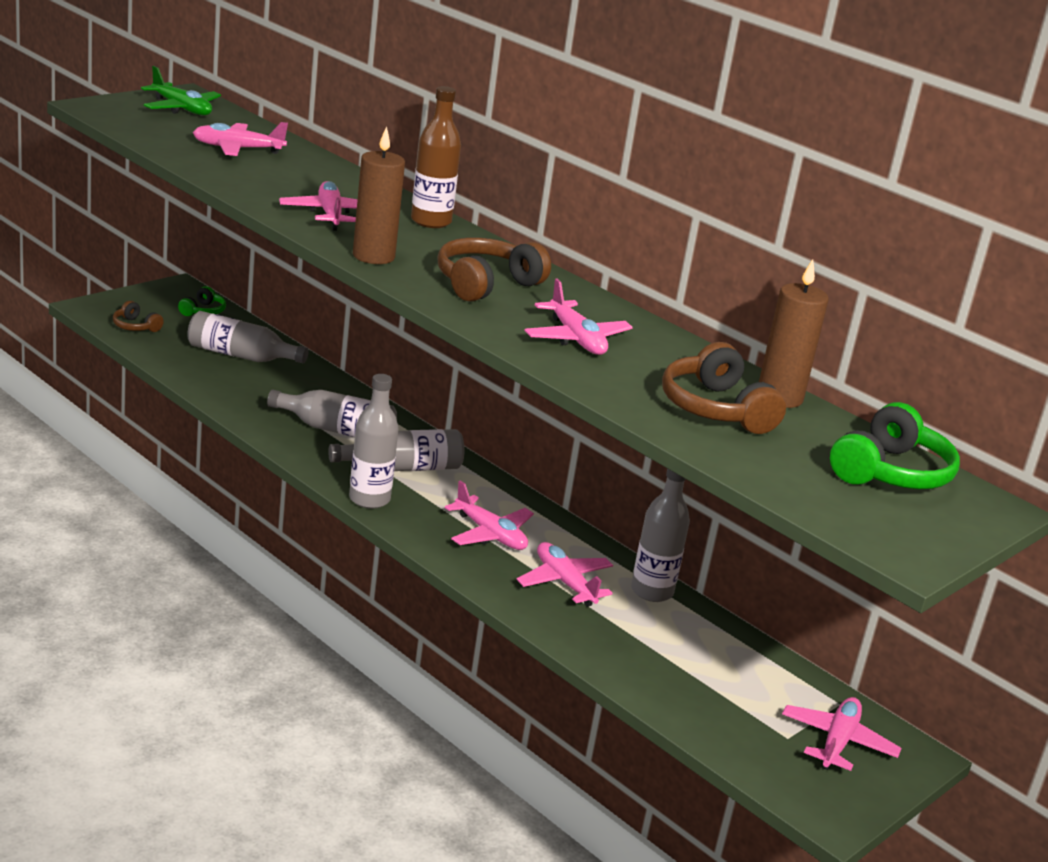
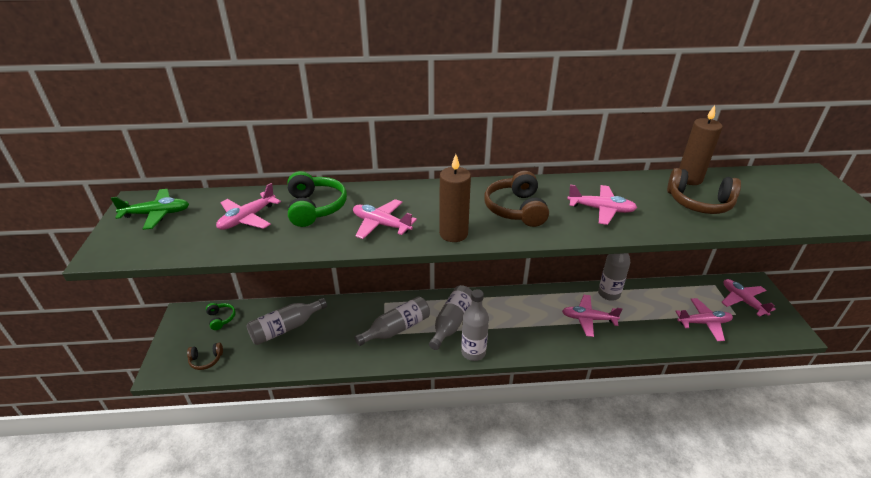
camera: 45 degrees left, 10 degrees up
(431, 221) = (419, 191): brown bottle -> none
(490, 534) = (533, 322): pink plane -> pink plane (703, 323)
(891, 472) = (776, 184): green headphones -> green headphones (315, 208)

